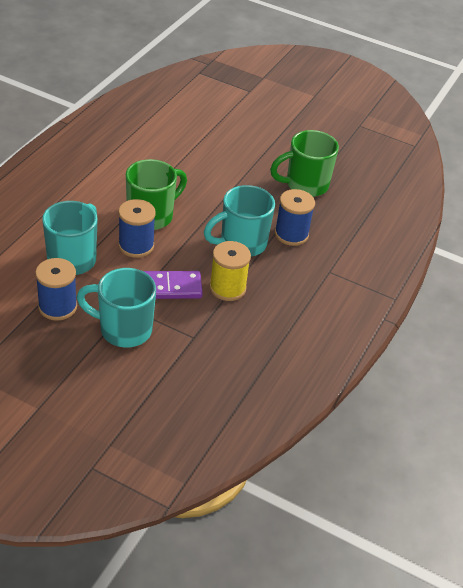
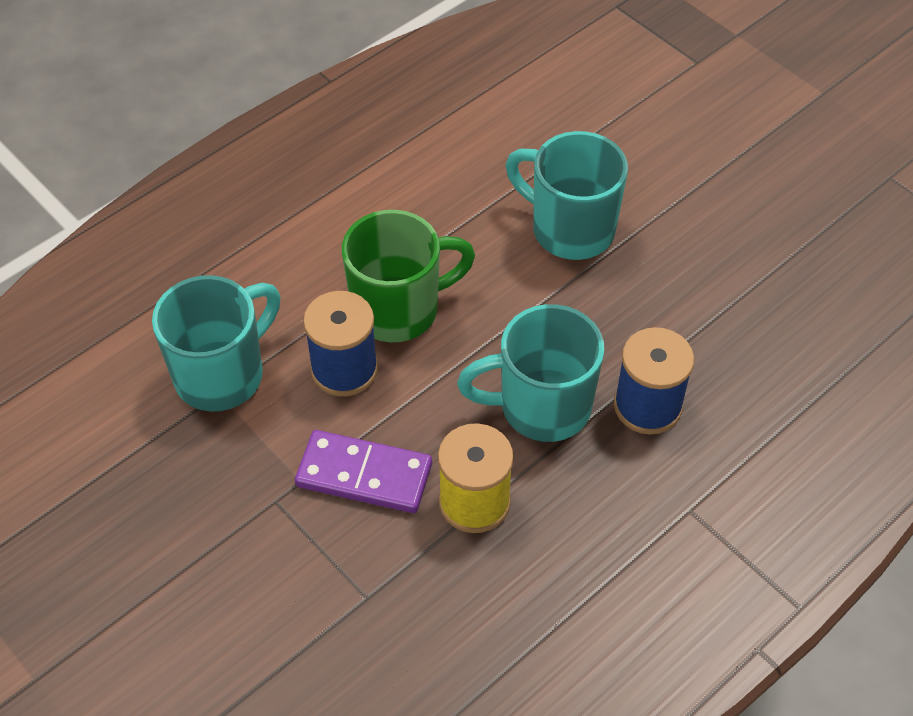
camera: 25 degrees right, 10 degrees up
(57, 307) = (154, 471): blue spool -> none
(123, 329) = (248, 548): turquoise mug -> turquoise mug (570, 229)
(305, 185) = (721, 297): green mug -> none

